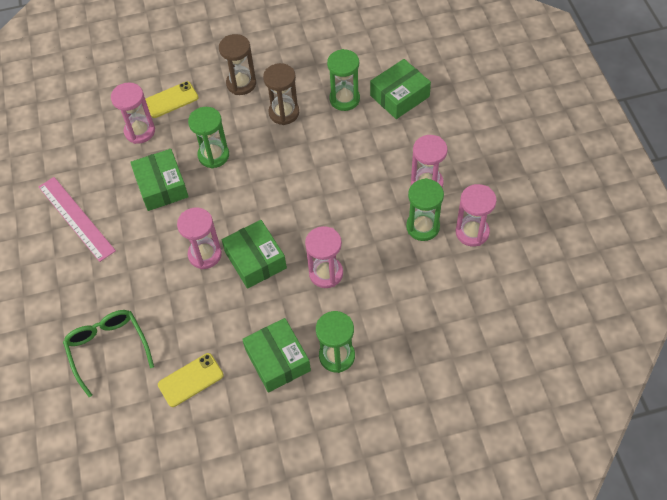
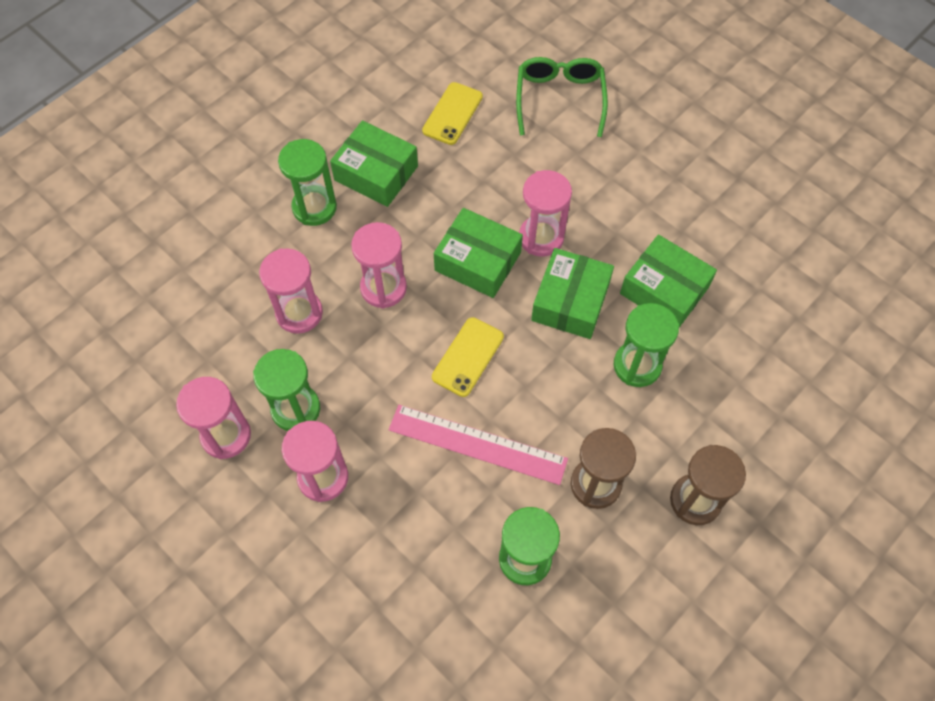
camera: 145 degrees right, 5 degrees up
(76, 218) = (725, 202): pink ruler -> pink ruler (477, 444)
(108, 349) = (559, 99): green glasses -> green glasses turned 120 degrees counterclockwise
(140, 131) = (762, 347): pink hourglass -> pink hourglass (299, 313)
(171, 100) = (767, 417): yellow phone -> yellow phone (468, 357)
(399, 96) = (445, 613): green box -> green box (570, 301)

